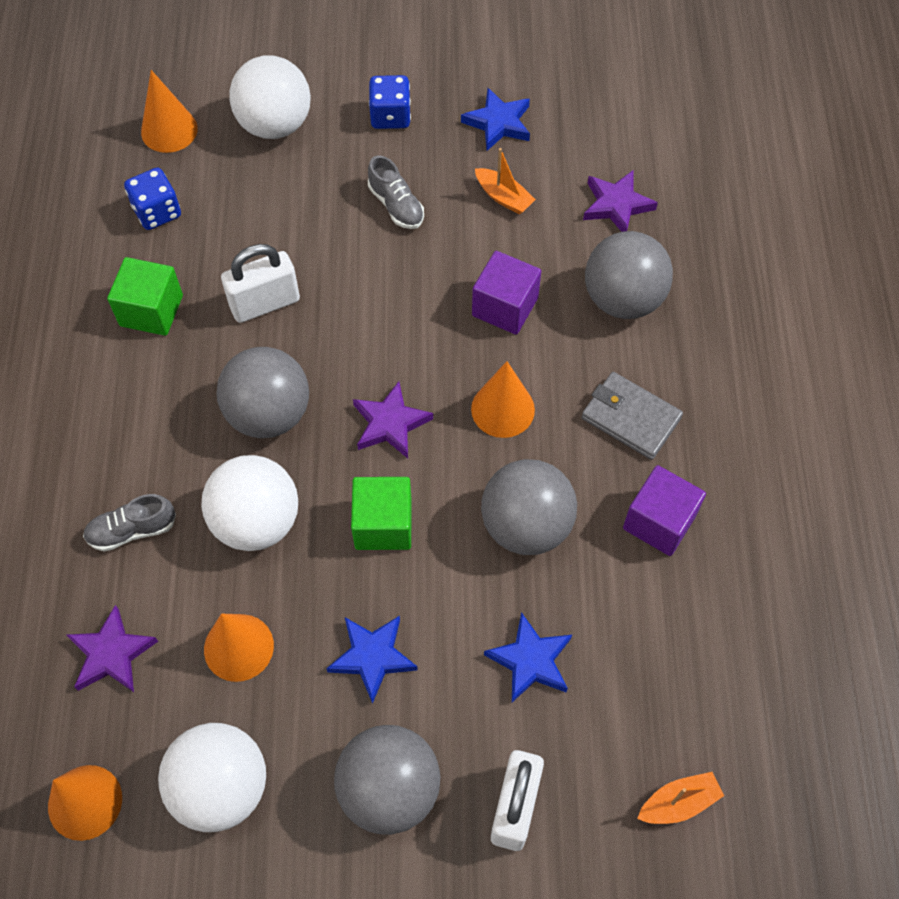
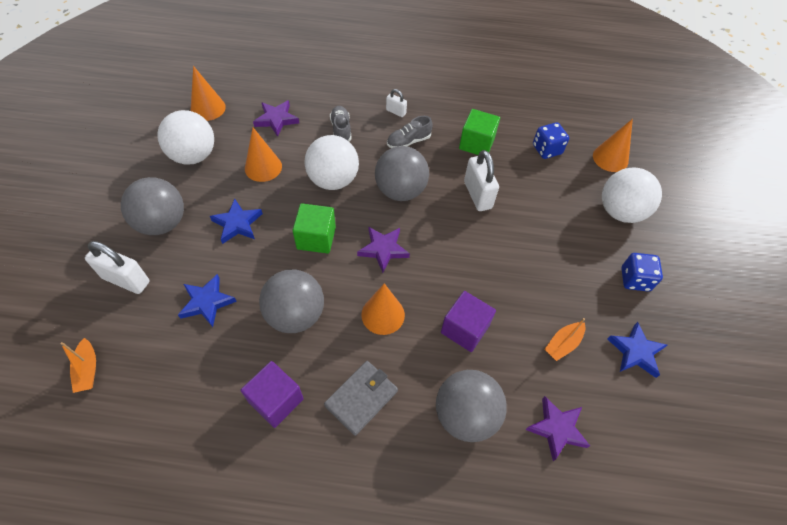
camera: 95 degrees right, 5 degrees down
(79, 444) = (396, 112): none -> white padlock
(396, 205) = (554, 273): grey shoe -> grey shoe (408, 141)

